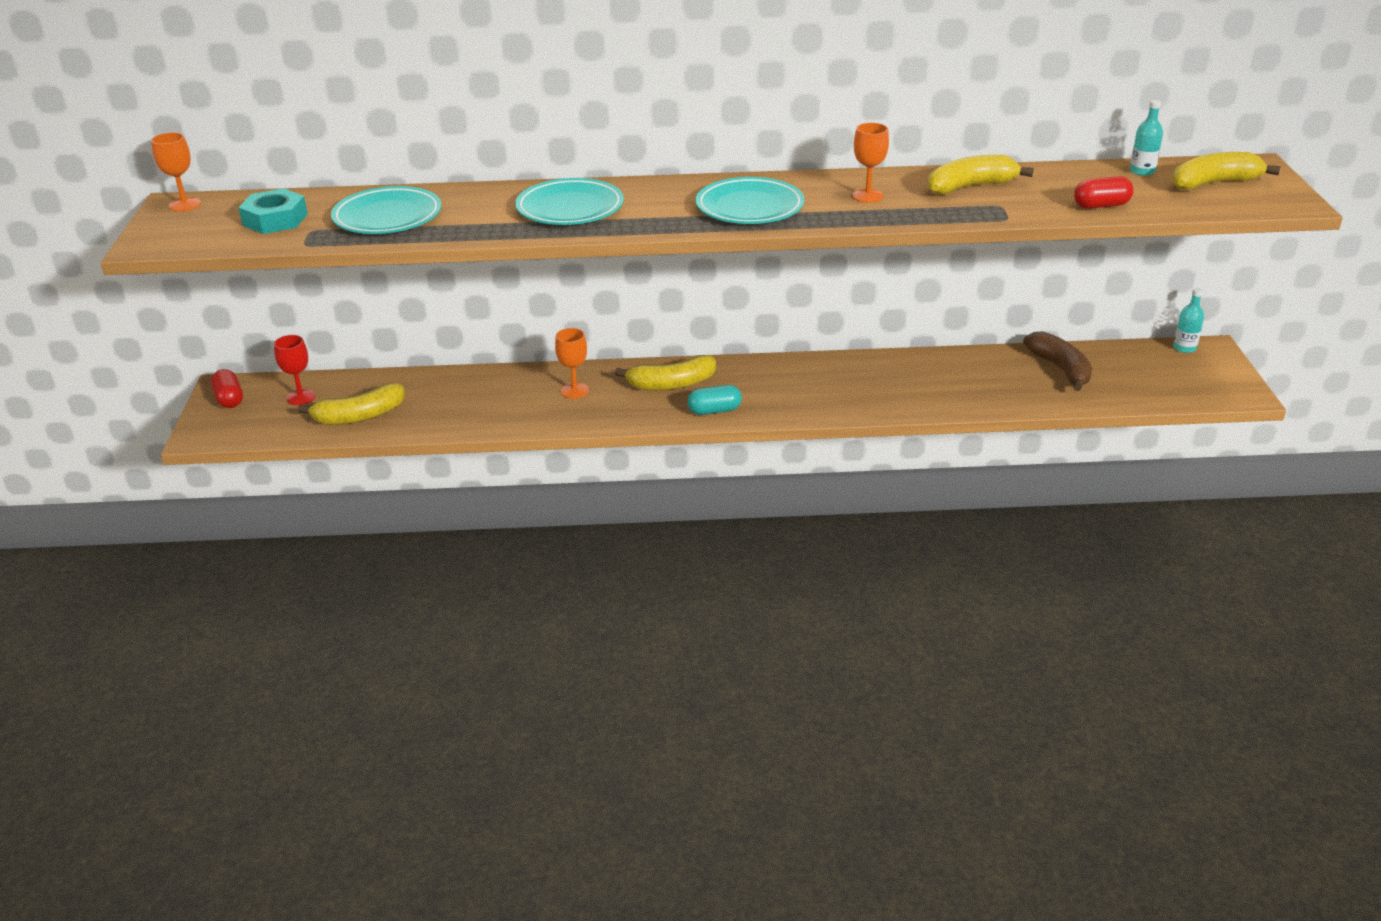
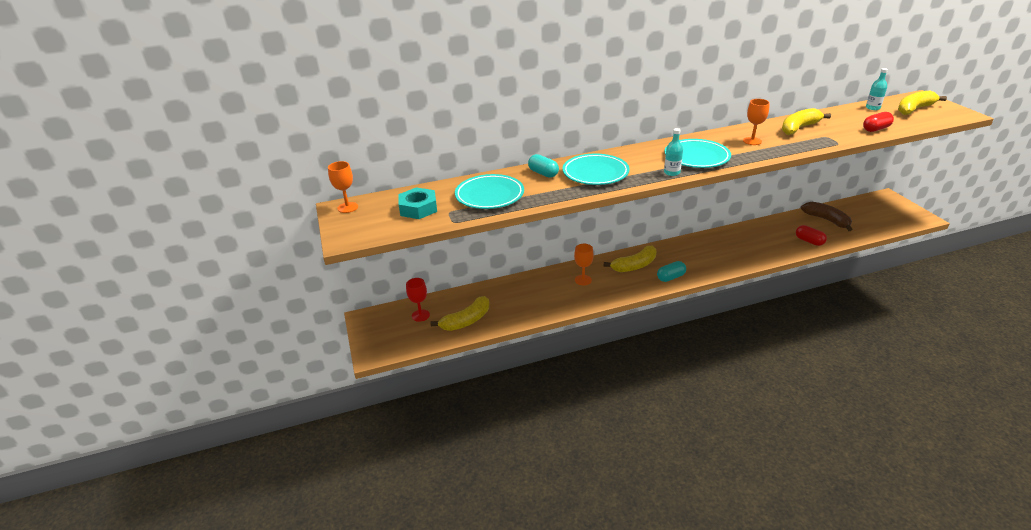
camera: 15 degrees left, 0 degrees up
(229, 399) = (375, 325): red capsule -> red capsule (809, 241)
(494, 198) = (543, 173): none -> turquoise capsule
(1184, 348) = (874, 198): turquoise bottle -> turquoise bottle (672, 172)

